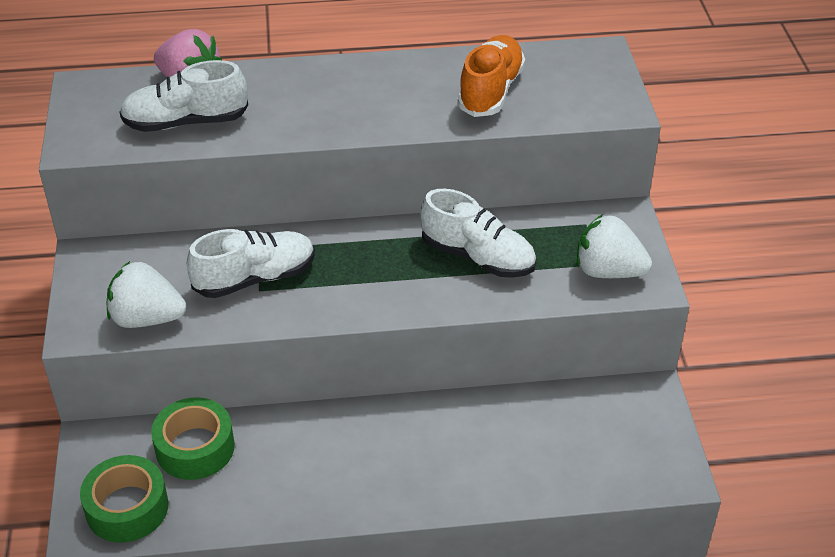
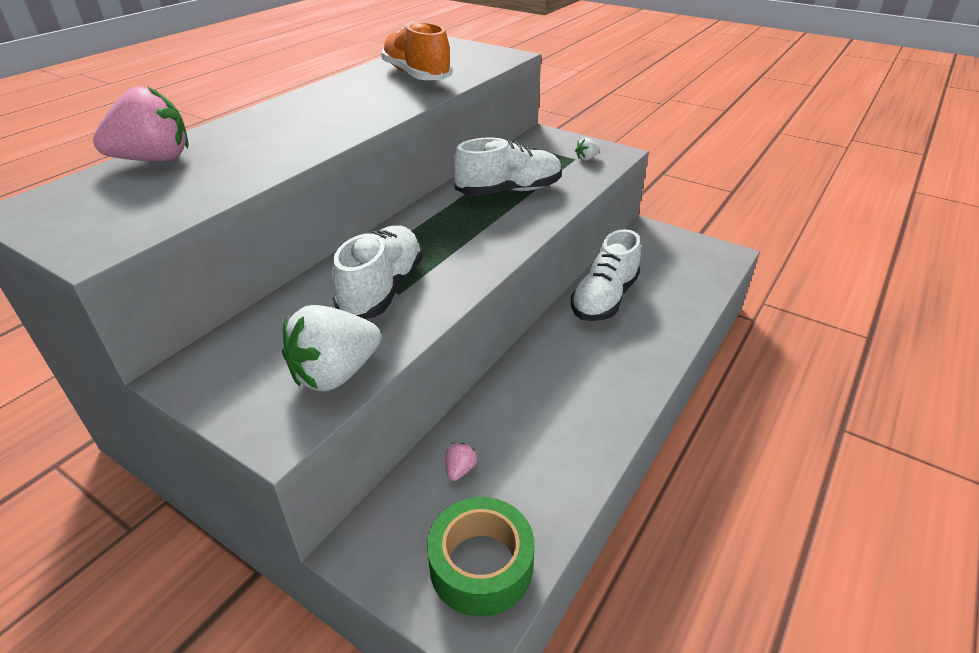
camera: 50 degrees left, 5 degrees down
(185, 122) = (199, 180): white shoe -> white shoe (604, 299)
(195, 448) = (459, 469): green tape -> pink strawberry
(608, 271) = (586, 158): white strawberry -> white strawberry, size x0.43

